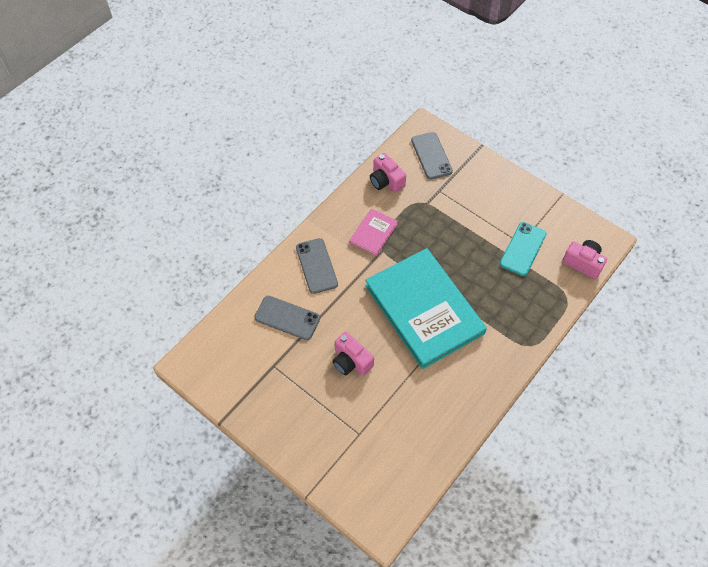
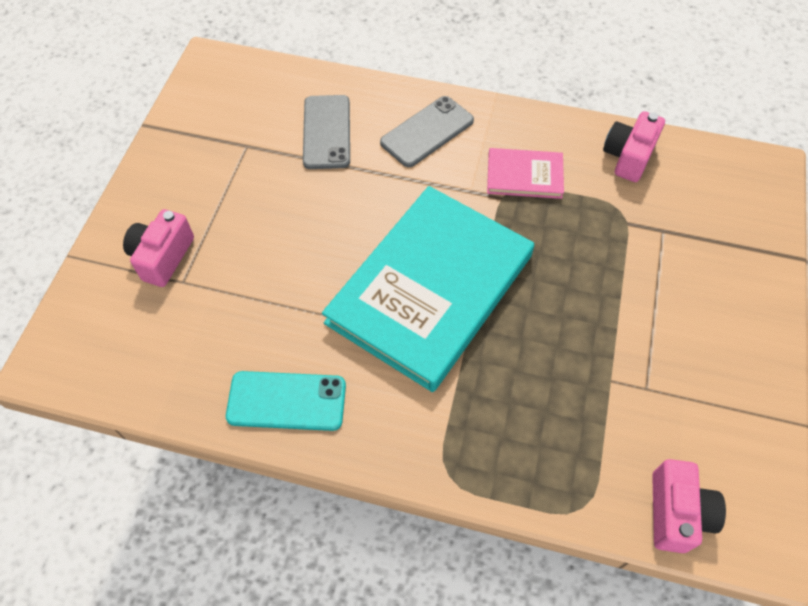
camera: 65 degrees right, 0 degrees up
(351, 361) = (294, 229): pink camera -> pink camera (162, 257)
(431, 156) = (721, 196): grey phone -> none
(523, 249) = (637, 396): turquoise phone -> turquoise phone (286, 401)

